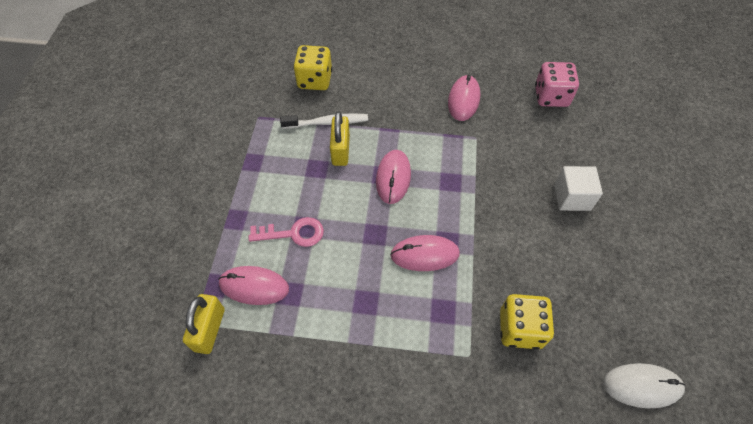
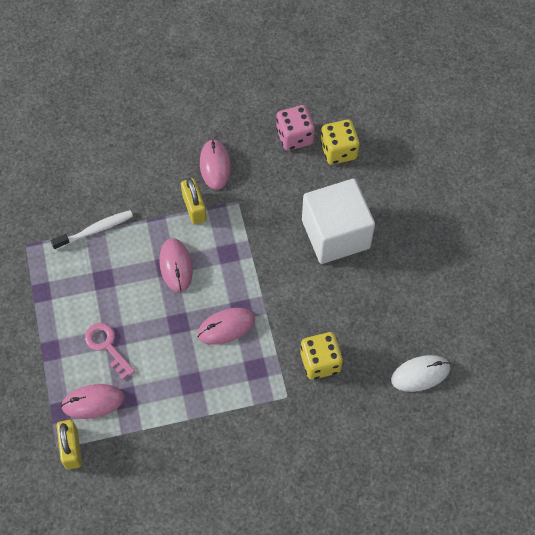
camera: 20 degrees left, 5 degrees up
(293, 233) = (107, 346): pink key -> pink key turned 105 degrees counterclockwise
(315, 80) = (64, 188): yellow dice -> yellow dice (338, 151)
(340, 150) = (118, 254): yellow padlock -> yellow padlock (194, 208)
(572, 197) = (335, 234): white cube -> white cube, size x1.88

